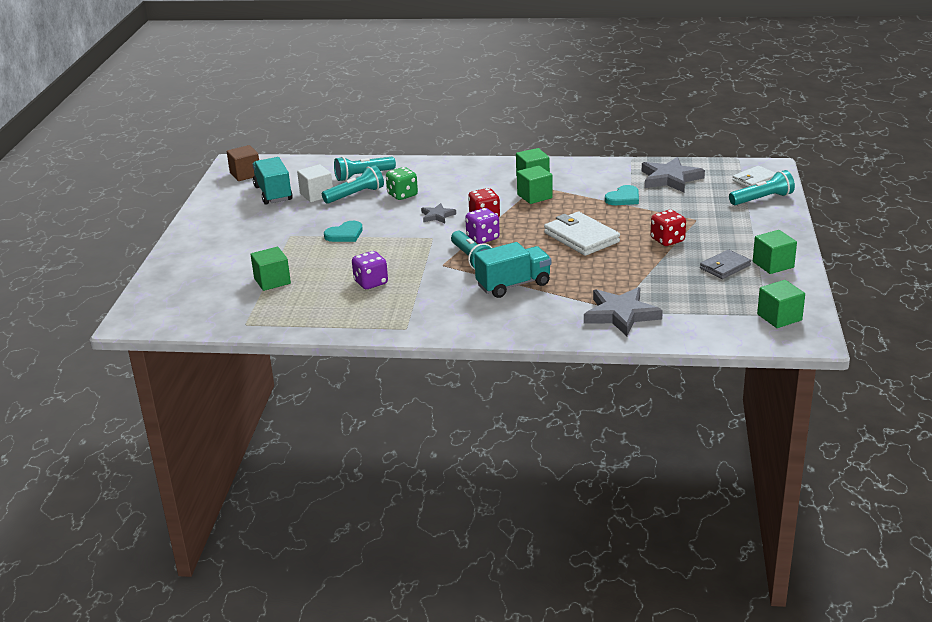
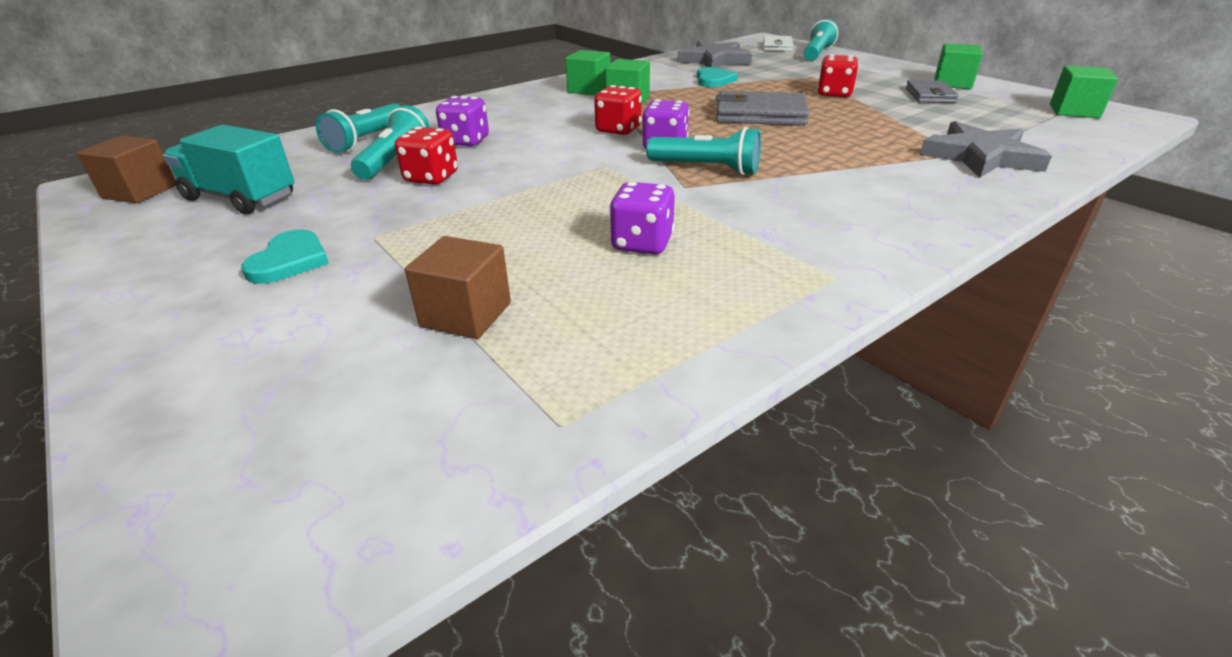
camera: 45 degrees left, 5 degrees up
(272, 281) = (466, 315): green cube -> brown cube
(316, 195) = (327, 177): white cube -> none
(345, 234) = (469, 203): turquoise heart -> turquoise heart (289, 260)
(353, 213) = (431, 178): none -> red dice
(402, 195) = (466, 141): green dice -> purple dice
(437, 216) = (559, 145): grey star -> none
(513, 285) = (815, 173): turquoise truck -> none
(581, 237) = (760, 114): white wallet -> grey wallet

